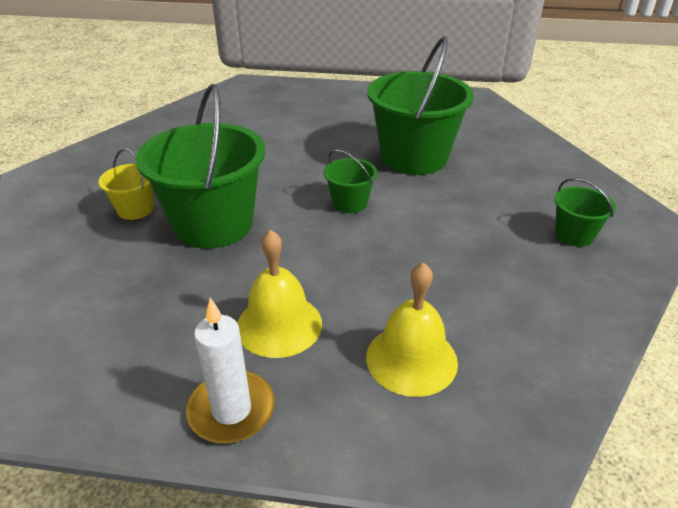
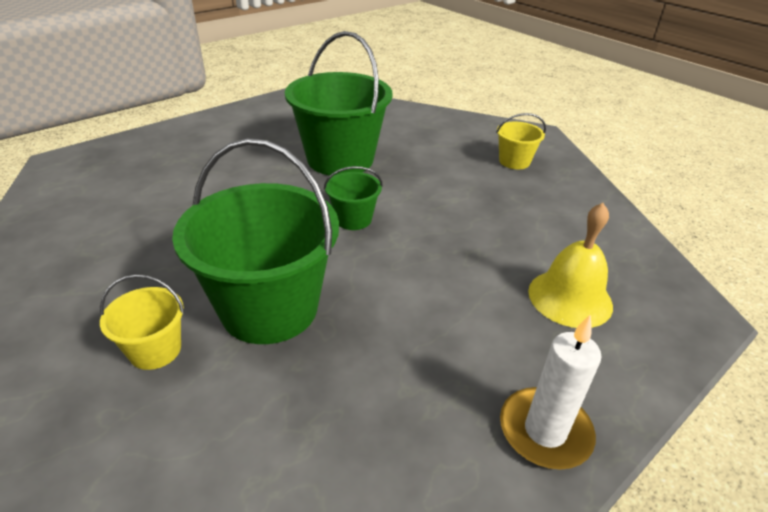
camera: 50 degrees left, 0 degrees up
(279, 325) = (464, 344): yellow bell -> none
(574, 235) = (514, 161): green bucket -> yellow bucket

